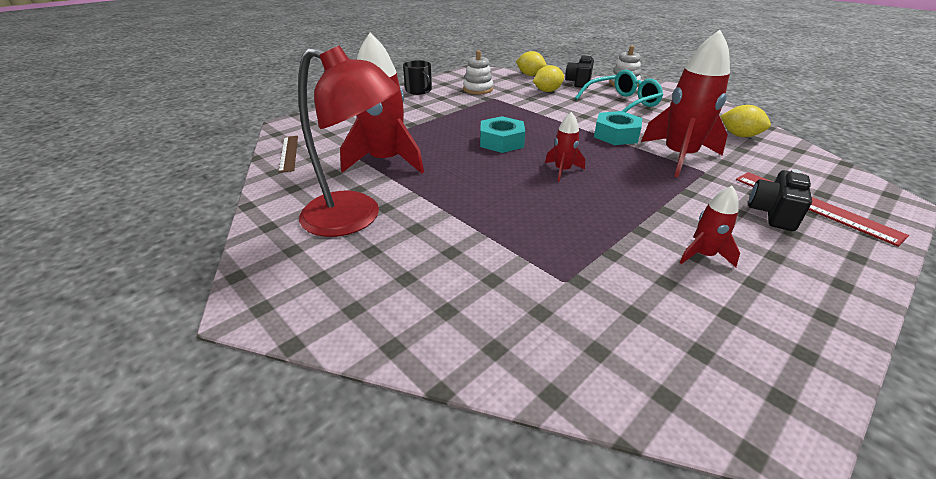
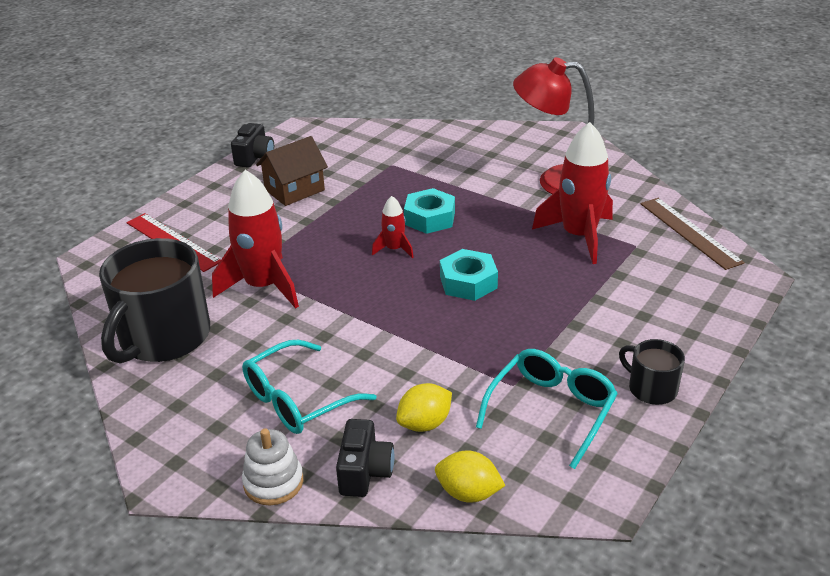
camera: 170 degrees right, 0 degrees up
(288, 153) = (690, 232): brown ruler -> brown ruler, size x1.51
(478, 89) = (551, 410): white stacking toy -> turquoise glasses
(616, 135) = (326, 315): turquoise nut -> turquoise nut (430, 218)
(703, 255) = (294, 190): red rocket -> brown house
(739, 135) = (163, 337): yellow lemon -> black mug
(773, 213) = (216, 229): black camera -> black camera (255, 157)

